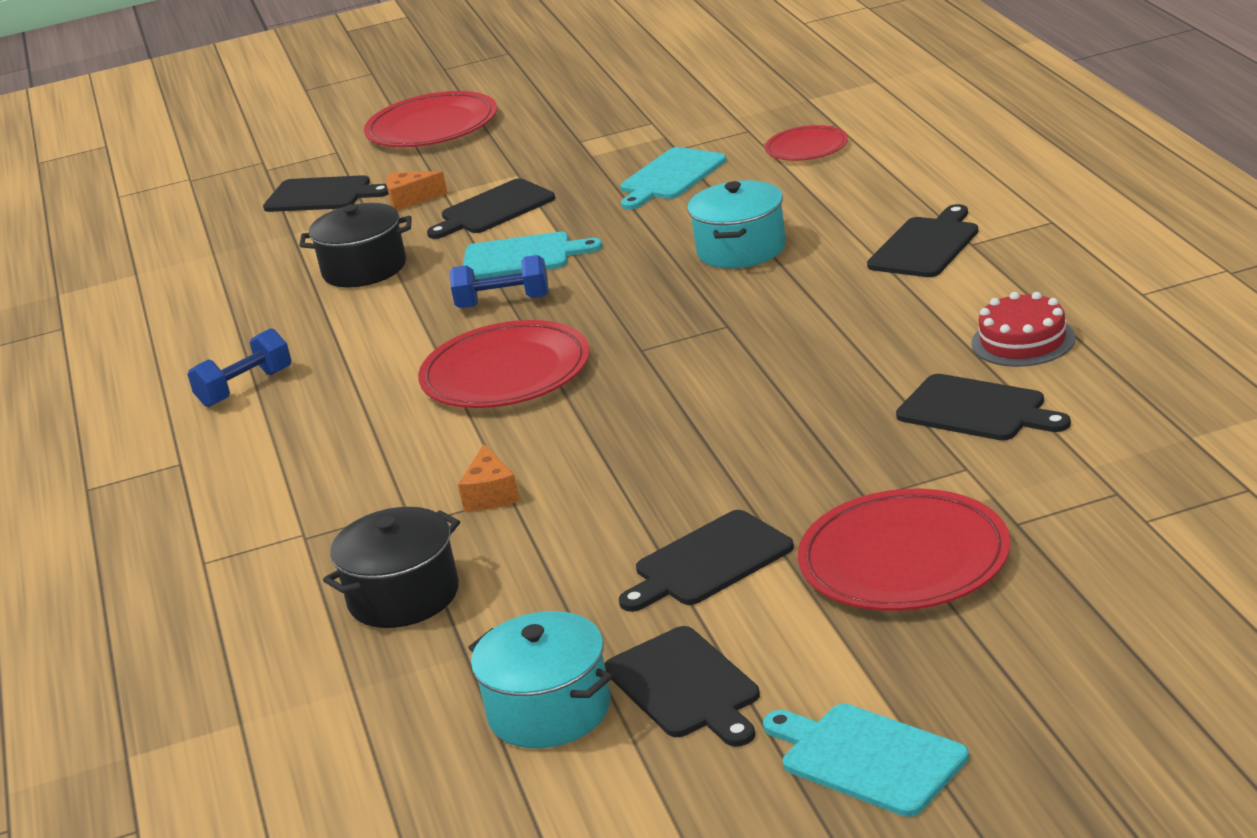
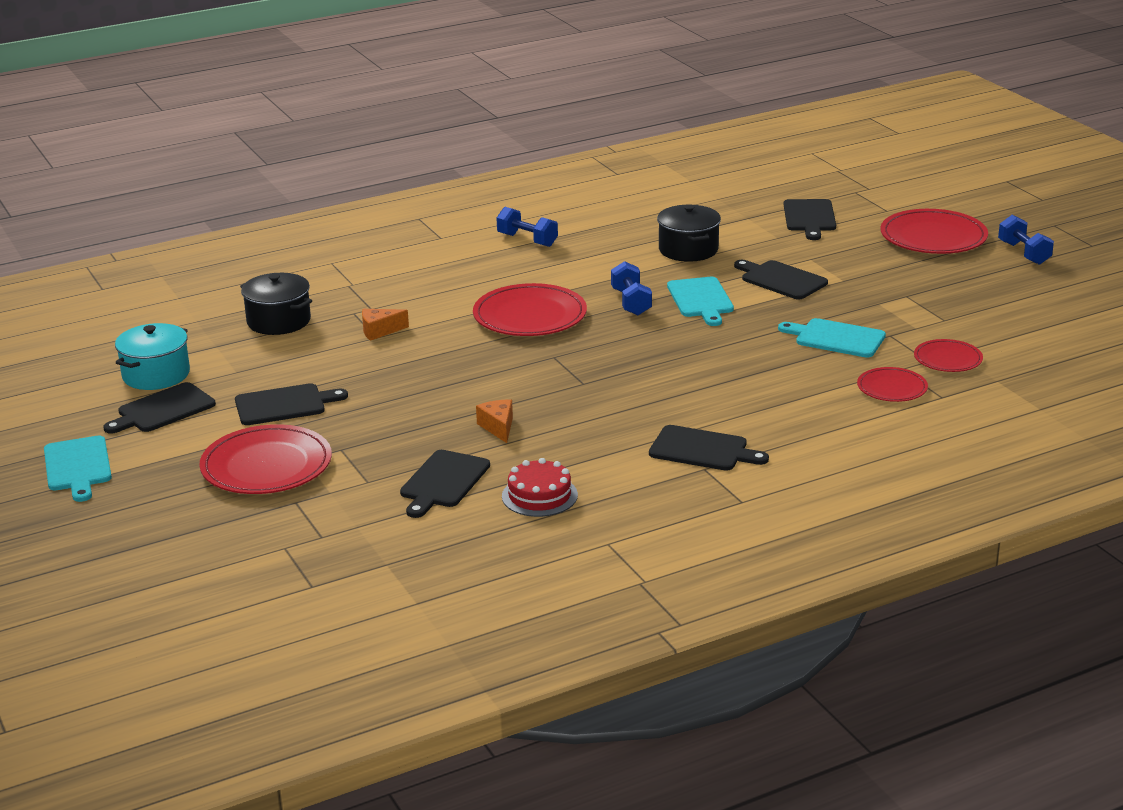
camera: 75 degrees right, 0 degrees up
(410, 200) = (799, 248): orange cheese -> orange cheese (498, 427)
(506, 83) = (1024, 253): none -> blue dumbbell
(709, 562) = (284, 405): black cutting board -> black cutting board turned 120 degrees clockwise
(741, 249) = (704, 377): turquoise pot -> none
(748, 121) = (947, 359): none -> red plate
(867, 758) = (78, 466): turquoise cutting board -> turquoise cutting board turned 135 degrees clockwise

